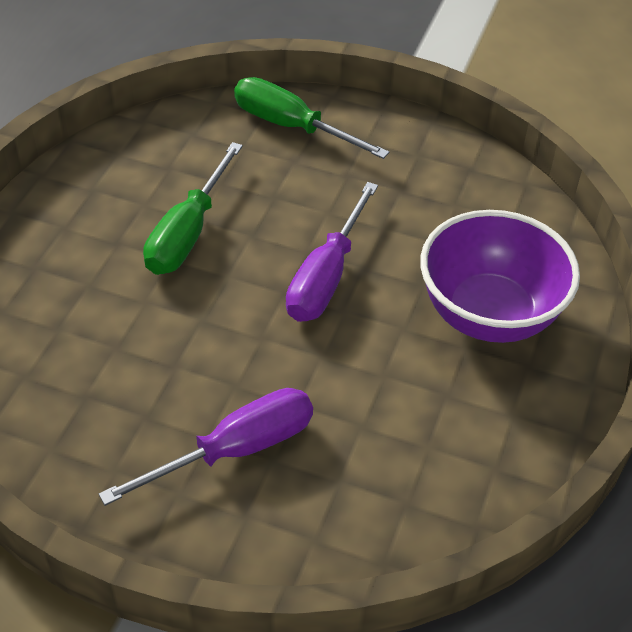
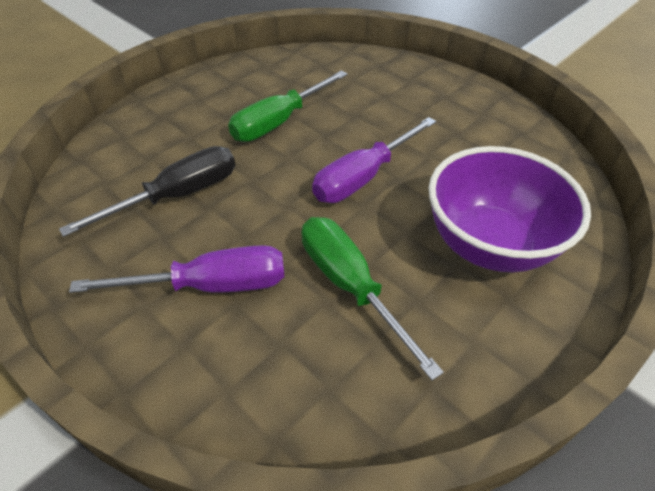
camera: 25 degrees right, 0 degrees up
(129, 364) = (178, 195): none -> black screwdriver
(291, 126) = (394, 75): green screwdriver -> green screwdriver (350, 285)

